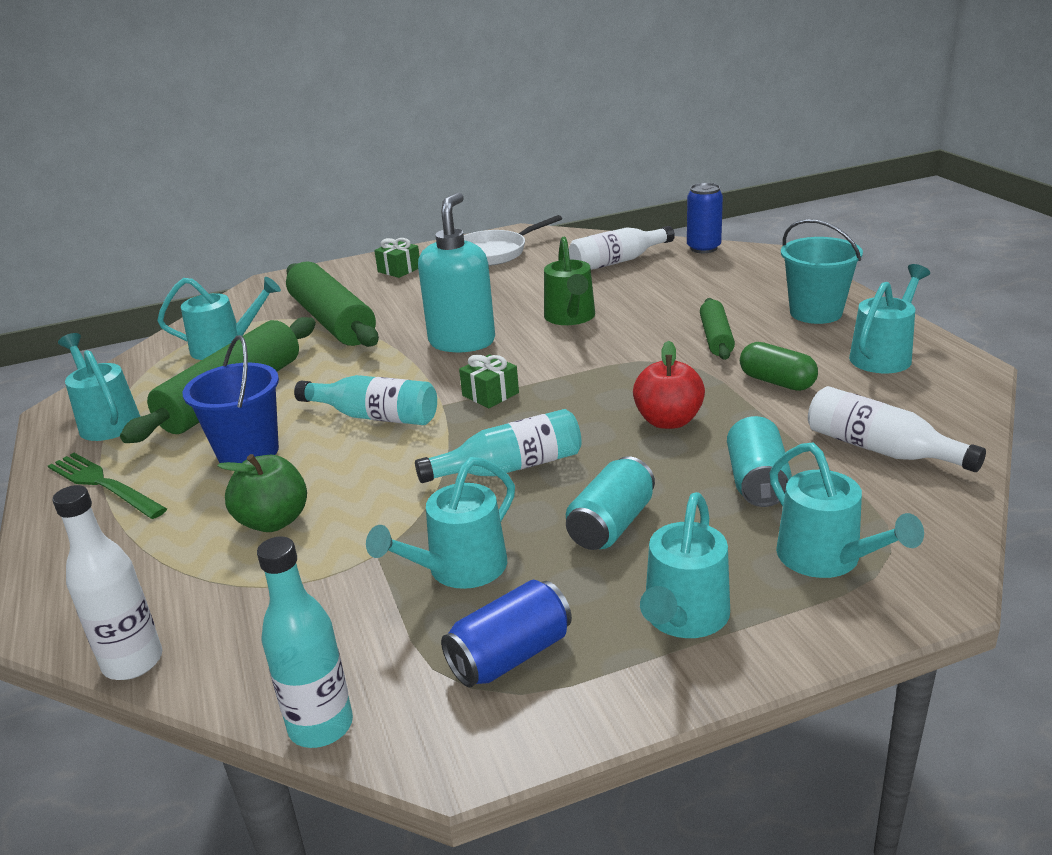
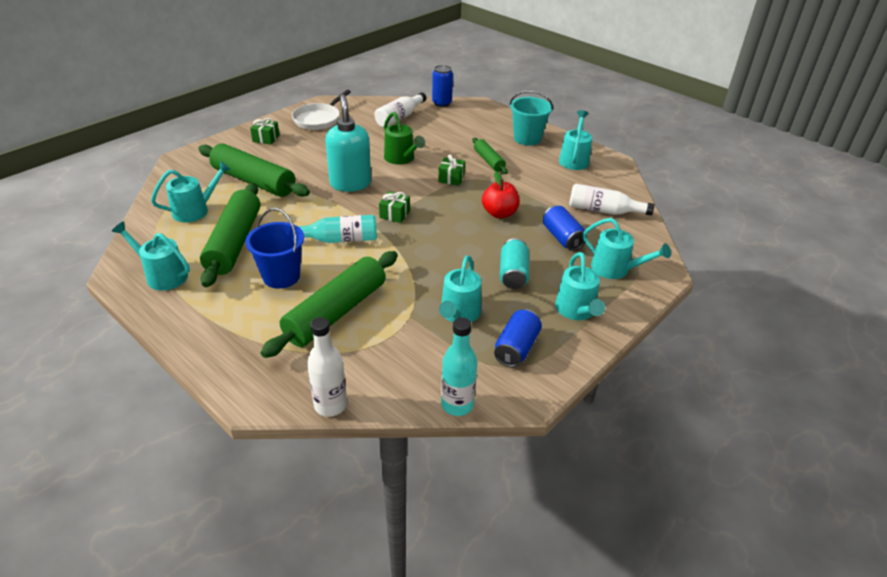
camera: 30 degrees left, 10 degrees up
(103, 485) = (205, 316): green fork -> none
(273, 521) = (336, 312): green apple -> green rolling pin
(510, 467) = (440, 255): turquoise bottle -> none
(628, 355) = (451, 178): none -> green gift
(757, 481) = (562, 238): turquoise can -> blue can
(776, 382) = (535, 182): green capsule -> none

